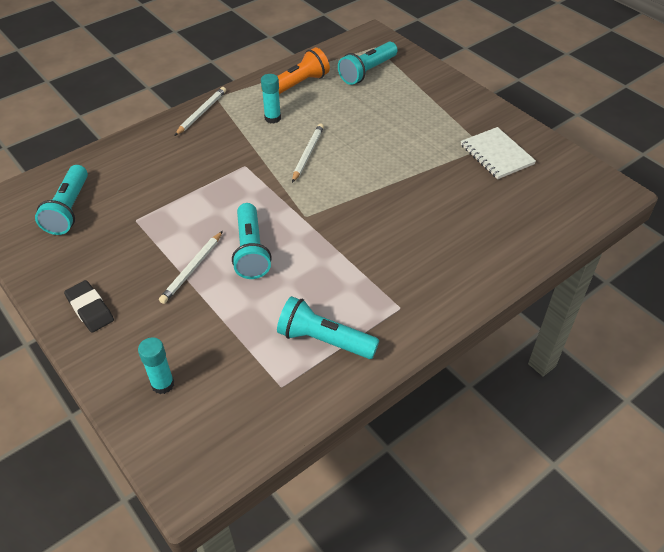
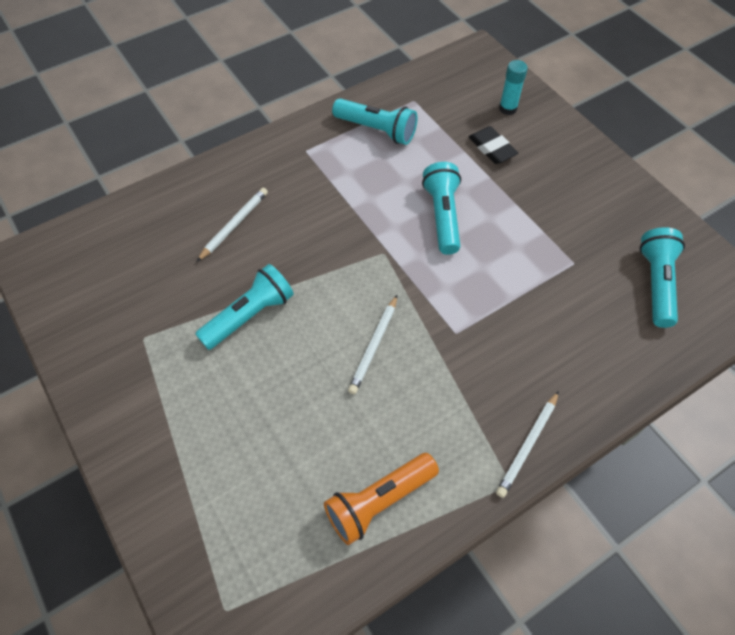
camera: 175 degrees left, 10 degrees up
(90, 309) = (588, 170): black eraser -> black eraser (492, 148)
(192, 269) = (500, 201): white pencil -> white pencil (234, 225)
(272, 118) = (420, 422): turquoise glue stick -> none
(367, 72) = (257, 528): turquoise flashlight -> turquoise flashlight (249, 315)
(496, 154) = (133, 323): white notebook -> none

